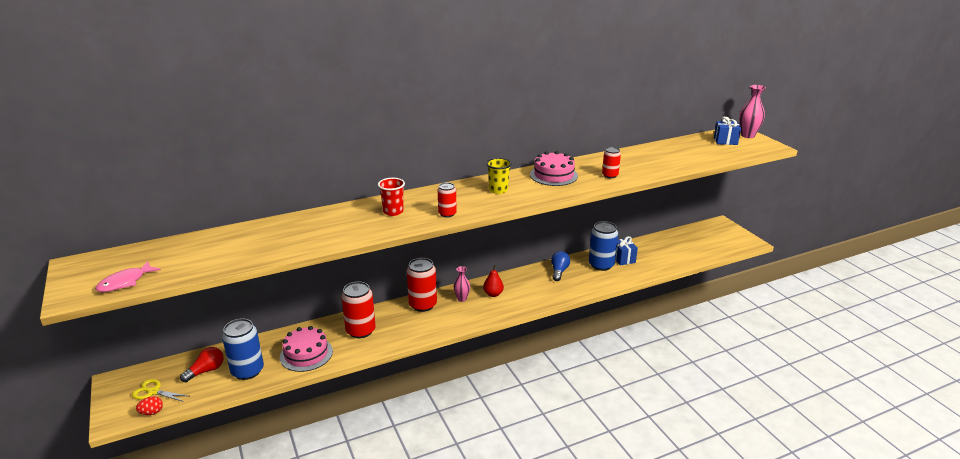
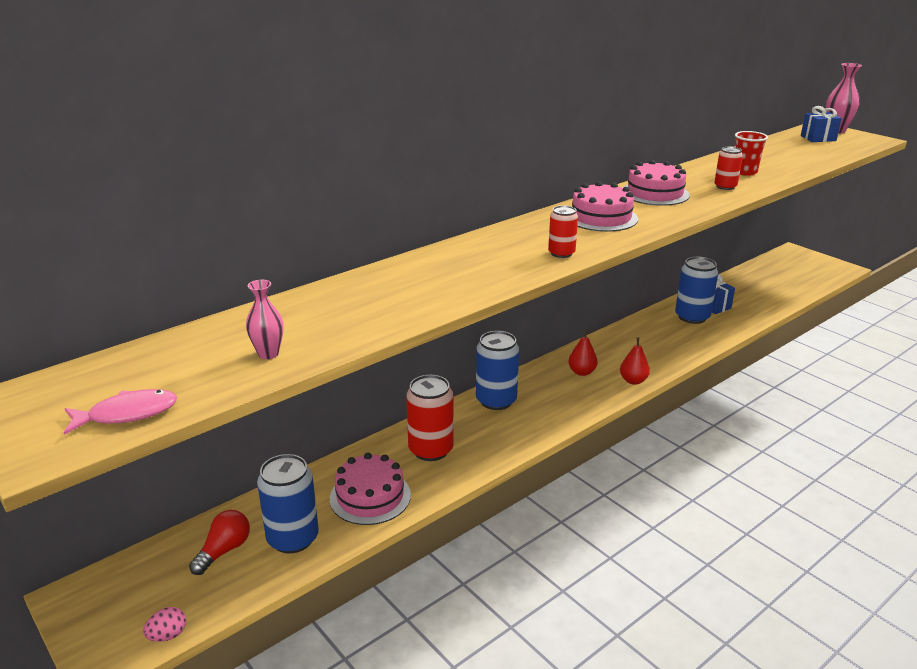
camera: 15 degrees left, 0 degrees up
(125, 282) = (127, 414): pink fish -> pink fish turned 135 degrees counterclockwise
(152, 412) = (168, 635): red egg -> pink egg
(153, 391) = (151, 600): yellow scissors -> none
(393, 211) = (481, 259): red cup -> red cup (744, 172)
(423, 305) = (496, 400): red can -> blue can
(462, 299) = (544, 384): pink vase -> pink vase (268, 354)
(498, 190) = (601, 217): yellow cup -> pink cake
(524, 305) = (633, 381): none -> red pear
(559, 271) = (646, 332): blue light bulb -> none

